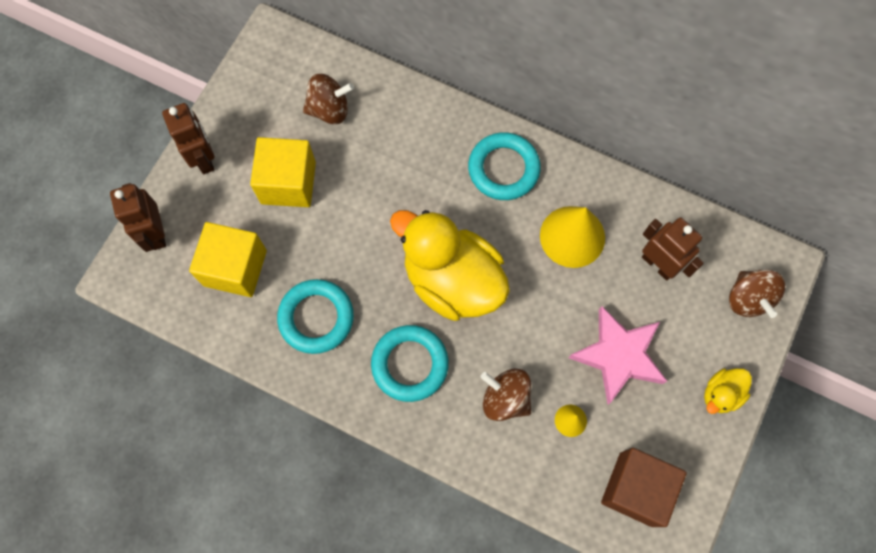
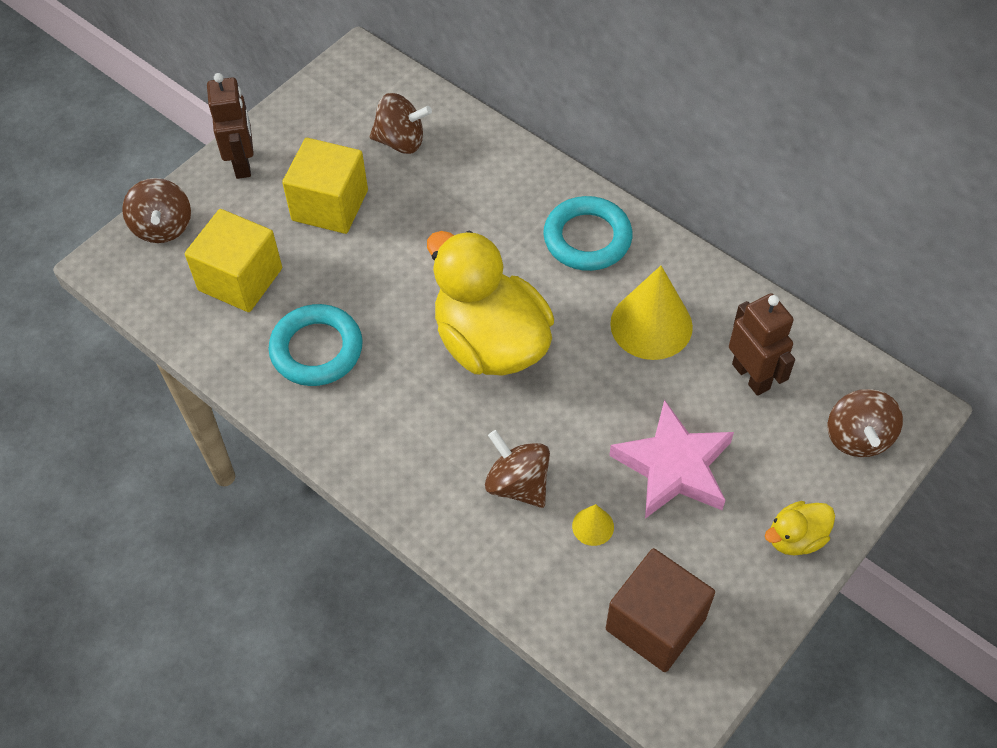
camera: 15 degrees right, 15 degrees down
(156, 233) = (163, 227): brown robot -> brown spinning top
(410, 364) = (412, 422): turquoise ring -> none

